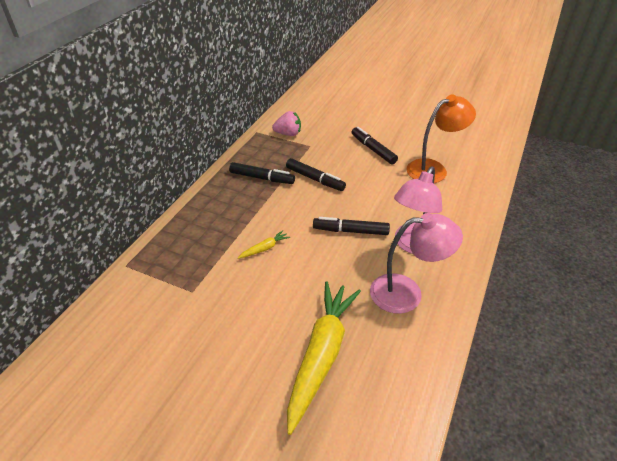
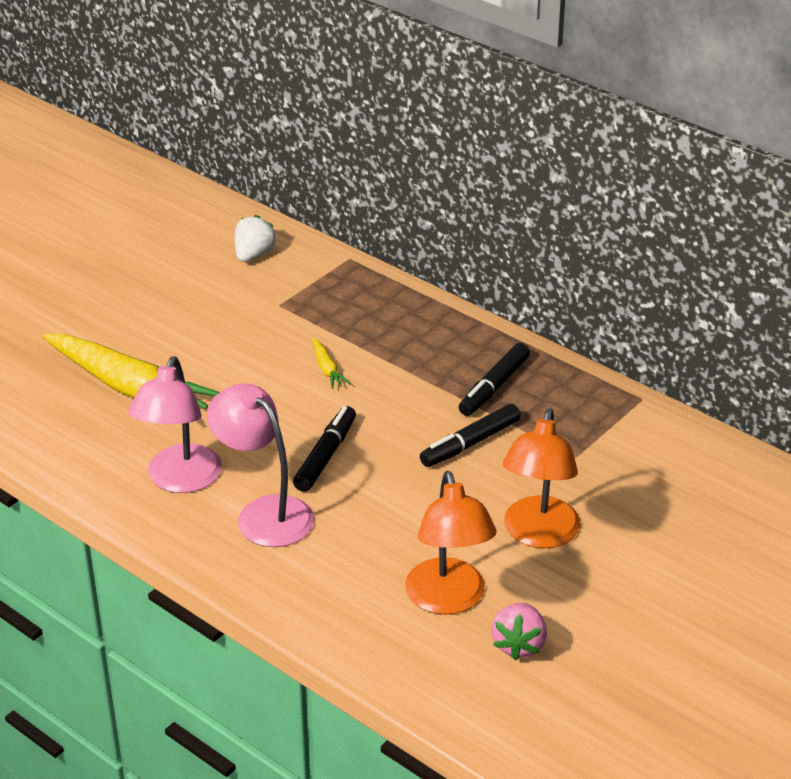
camera: 105 degrees right, 5 degrees down
(121, 325) = (253, 255): none -> white strawberry
(288, 134) = (624, 436): pink strawberry -> pink strawberry (518, 644)
(373, 149) = (538, 534): black marker -> orange lamp

